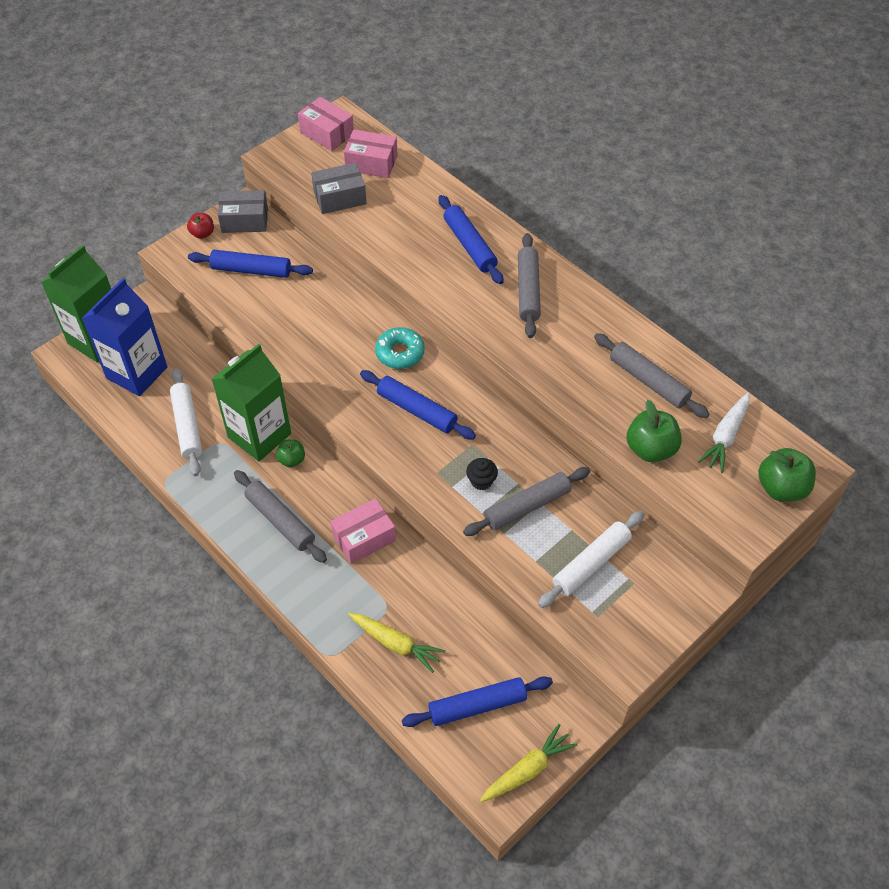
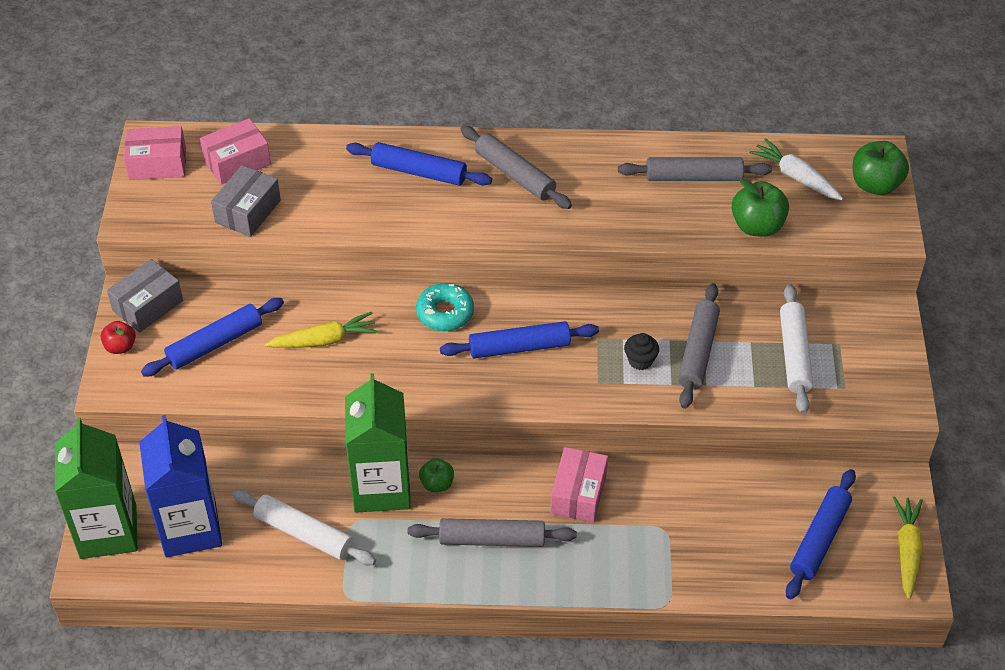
camera: 45 degrees left, 5 degrees down
(395, 643) = (705, 550): yellow carrot -> yellow carrot (324, 340)
(725, 436) = (796, 177): white carrot -> white carrot turned 150 degrees clockwise

